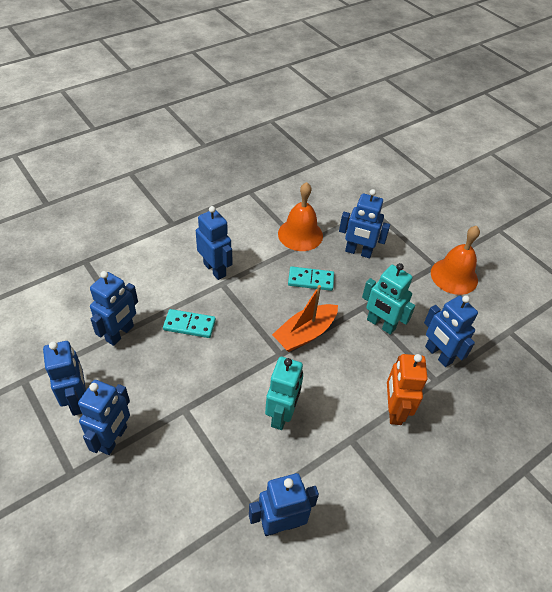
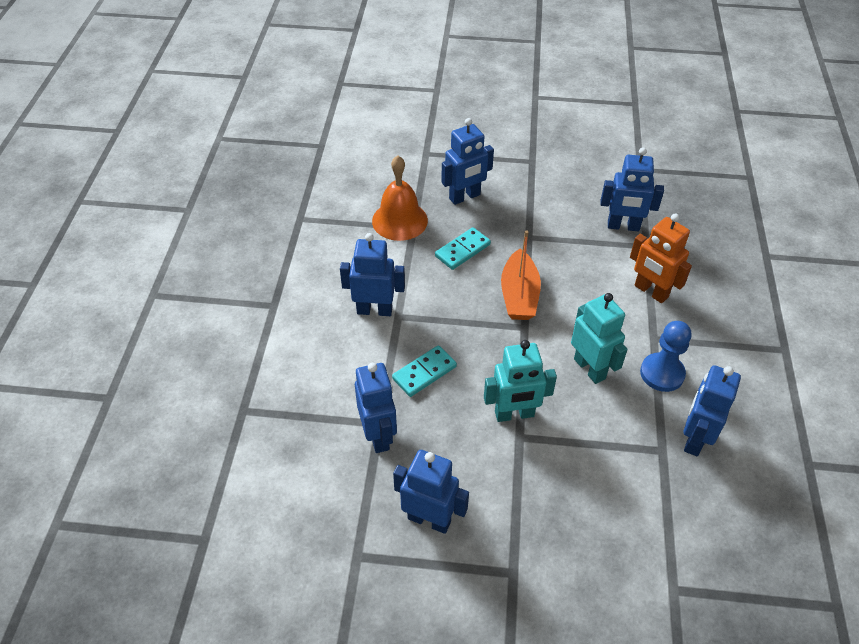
camera: 45 degrees left, 0 degrees up
(113, 439) = (503, 513): blue robot -> none
(322, 464) = (662, 373): none -> blue pawn
(380, 324) = (558, 239): turquoise robot -> turquoise robot (514, 414)
(454, 276) = (555, 158): orange bell -> none

